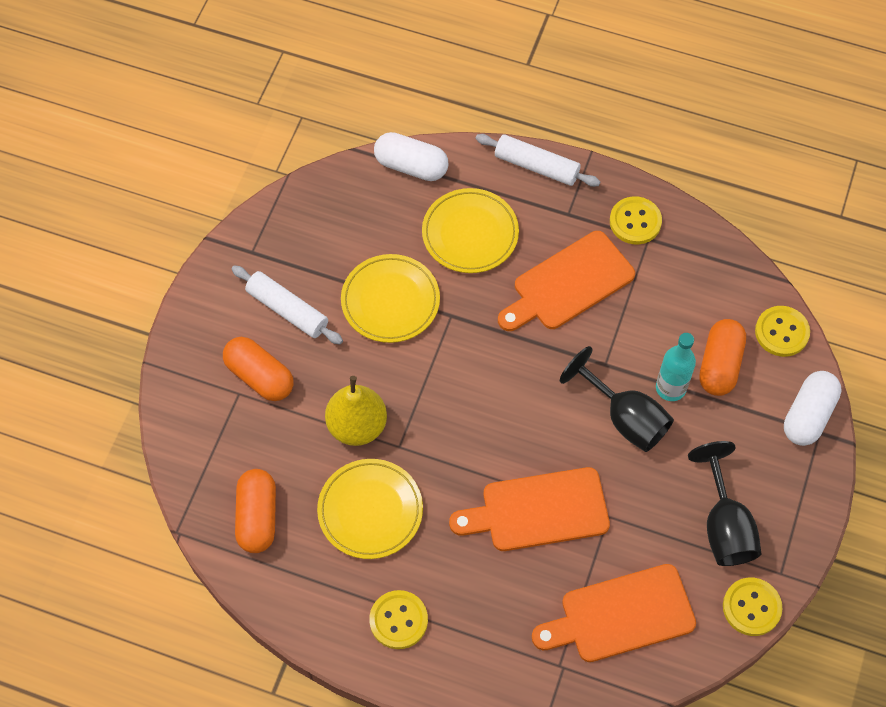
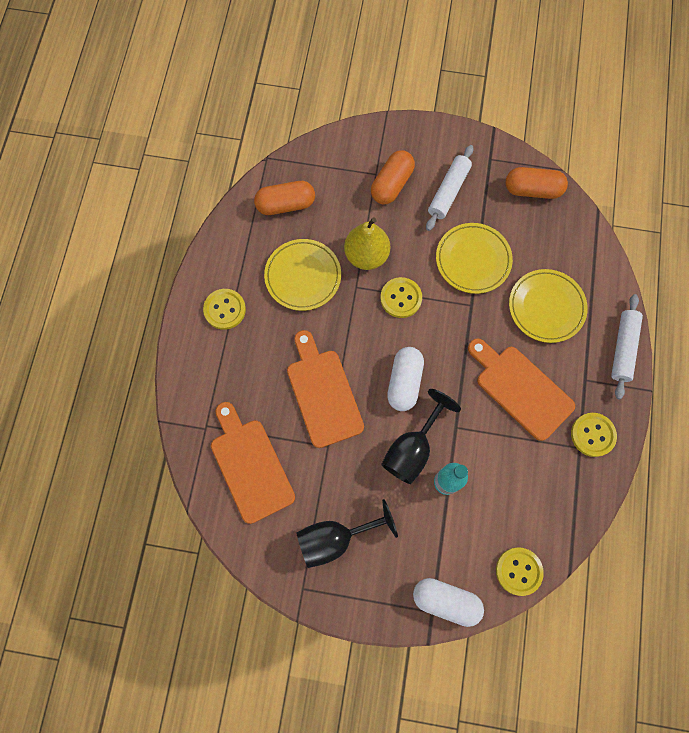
camera: 80 degrees right, 10 degrees up
(411, 166) = (595, 254): white capsule -> white capsule (404, 382)
(719, 365) = (476, 520): orange capsule -> orange capsule (532, 190)
(751, 607) = (271, 567): yellow button -> yellow button (401, 298)

